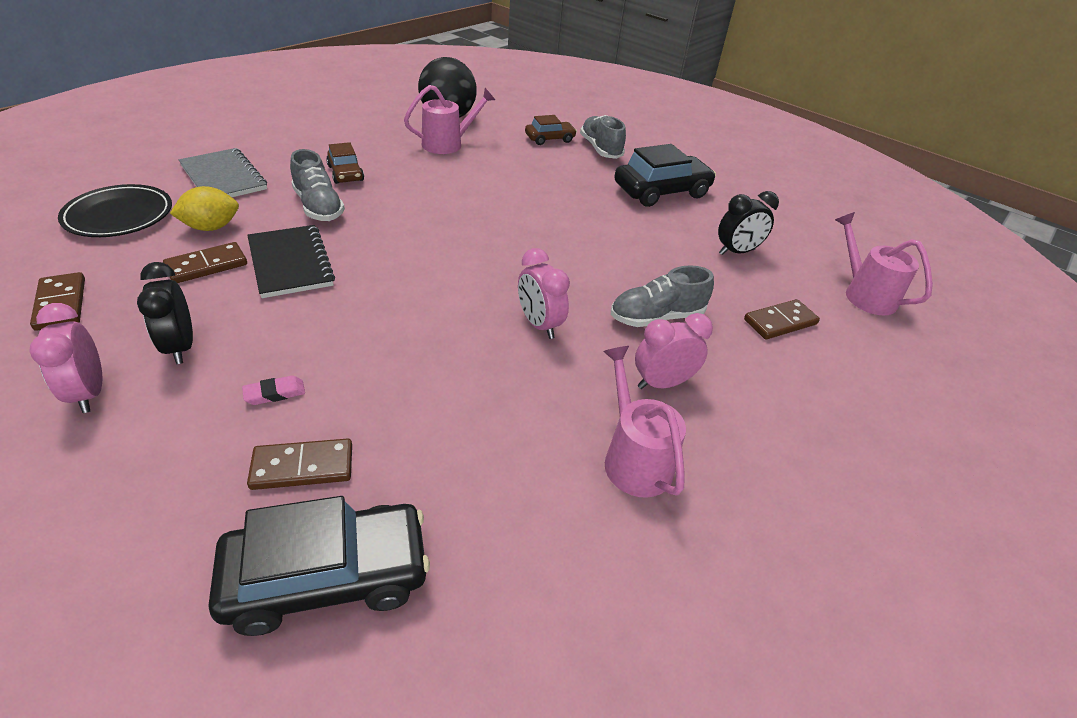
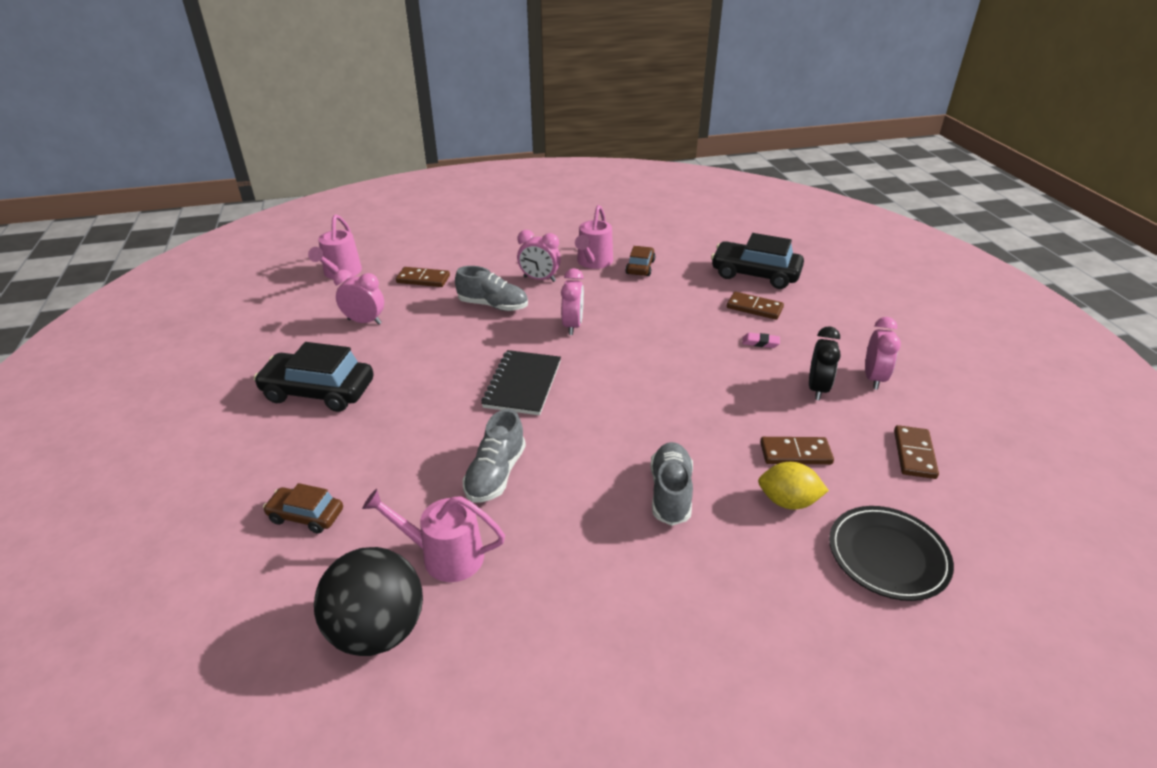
camera: 140 degrees left, 5 degrees down
(224, 177) = (765, 589): grey notebook -> none
(290, 263) = (722, 431): black notebook -> black notebook (522, 384)
(345, 173) = (613, 541): brown car -> brown car (640, 267)
(600, 149) = (276, 472): grey shoe -> grey shoe (495, 474)
(736, 252) = (364, 322): black clock -> pink clock

